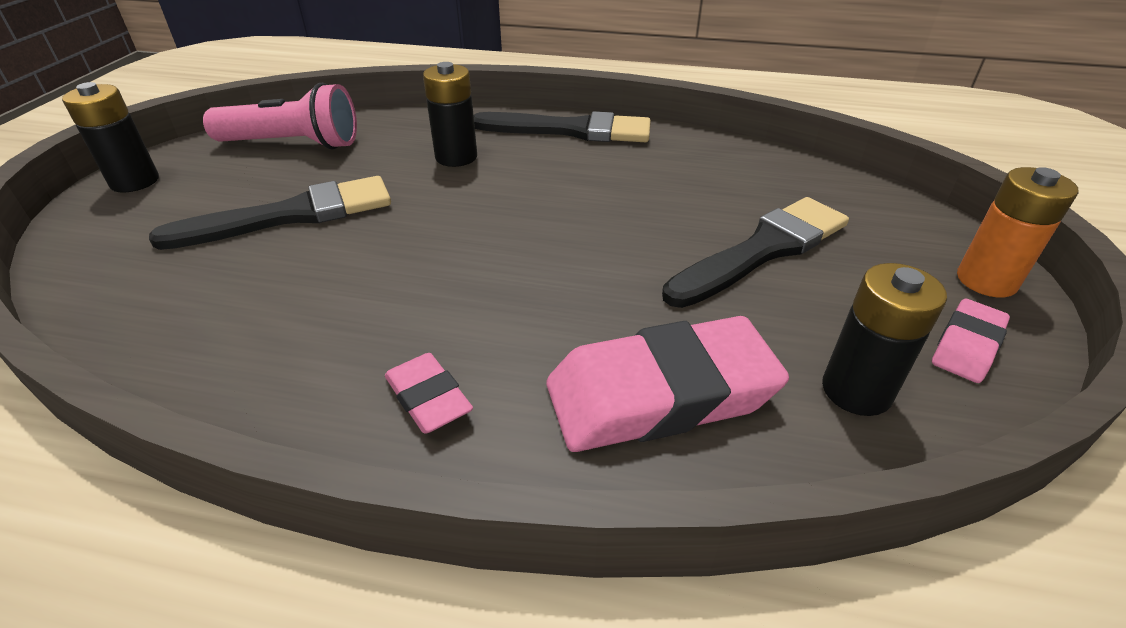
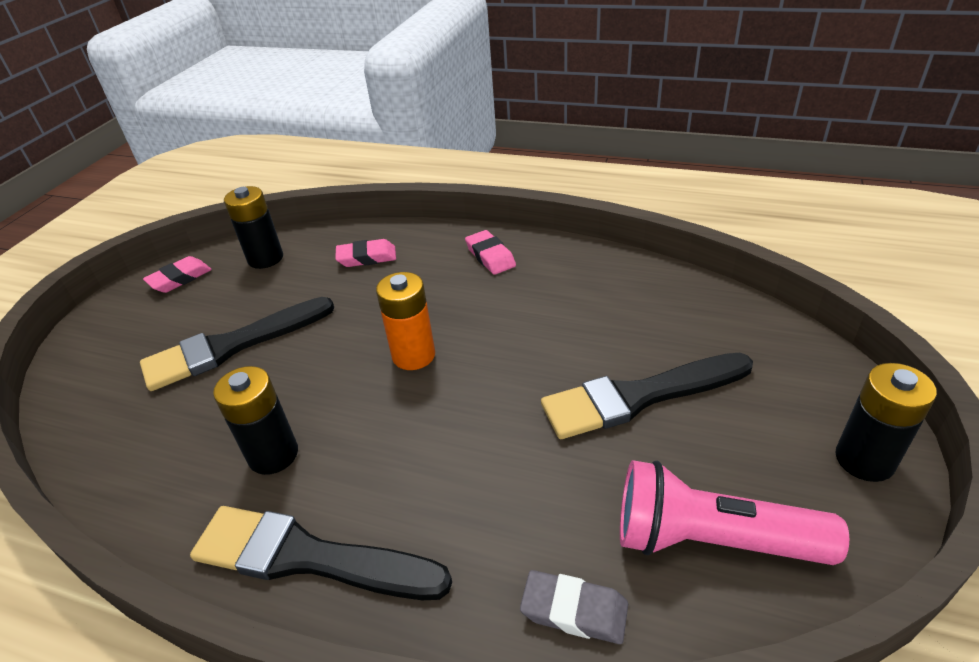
camera: 170 degrees left, 0 degrees up
(396, 120) = (574, 610): none -> grey eraser
(456, 157) = (476, 494): black battery -> black battery (273, 455)
(660, 394) = (367, 257): pink eraser -> pink eraser, size x0.50
(986, 281) = (107, 318): orange battery -> orange battery (413, 355)

